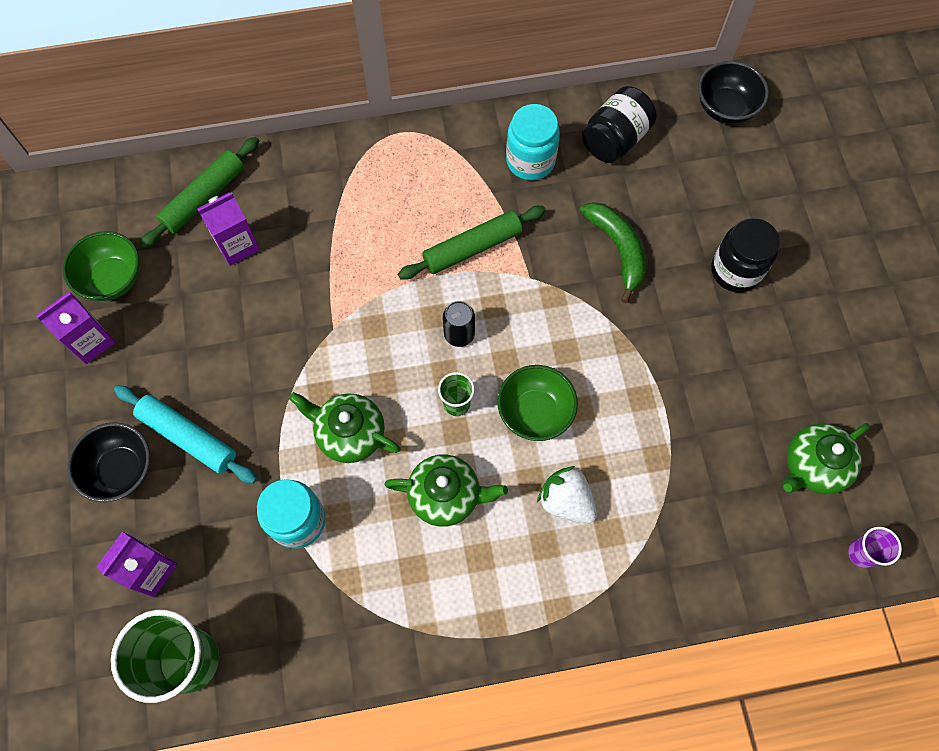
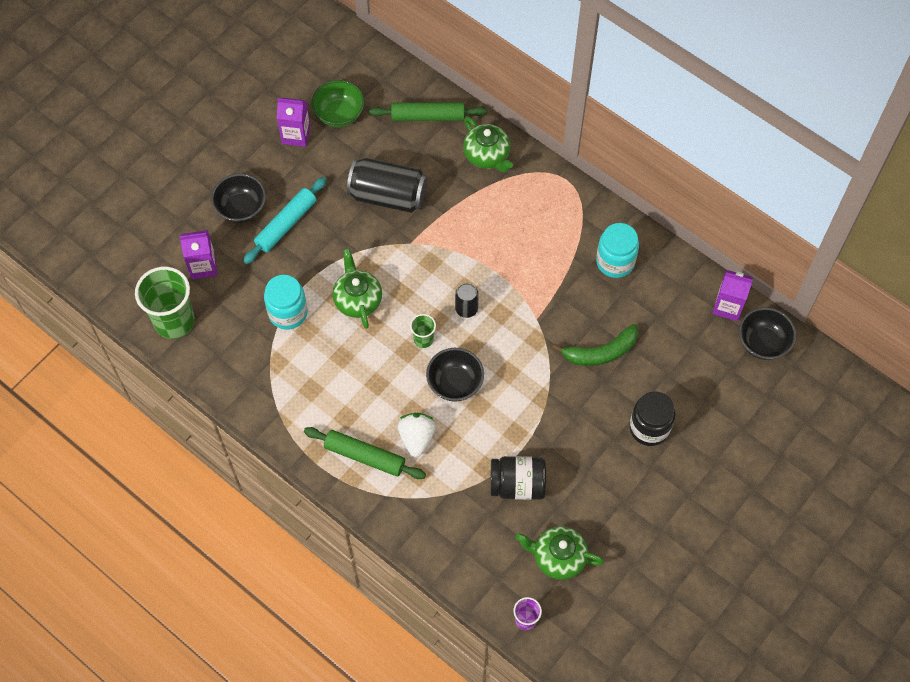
camera: 50 degrees right, 5 degrees down
(188, 437) = (286, 224): turquoise rolling pin -> turquoise rolling pin turned 45 degrees clockwise
(237, 245) = (415, 156): purple carton -> purple carton (727, 306)
(257, 307) = (388, 196): none -> black can
(446, 495) = (365, 374): green teapot -> green teapot (487, 155)
(472, 248) = (527, 274): green rolling pin -> green rolling pin (365, 456)
(535, 412) = (455, 383): green bowl -> black bowl
(615, 139) = (676, 297): black jar -> black jar (517, 485)
(617, 249) = (601, 352): green banana -> green banana turned 45 degrees clockwise

